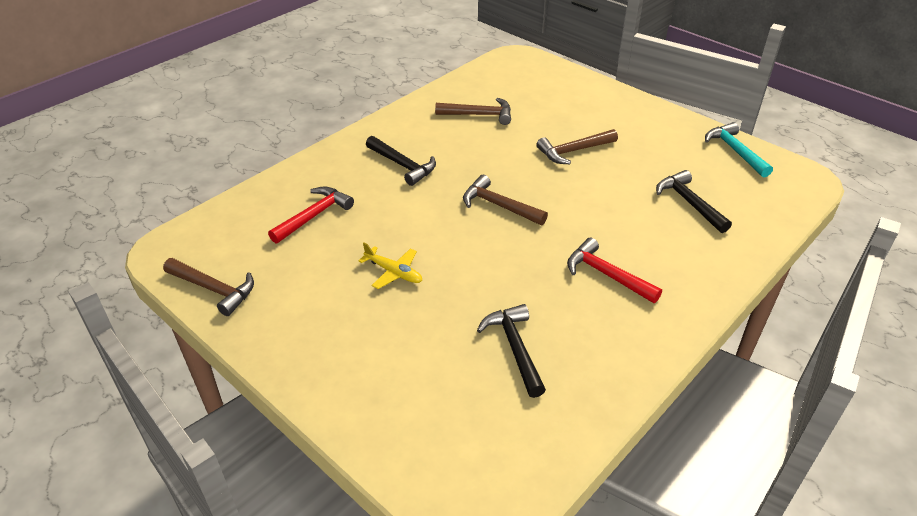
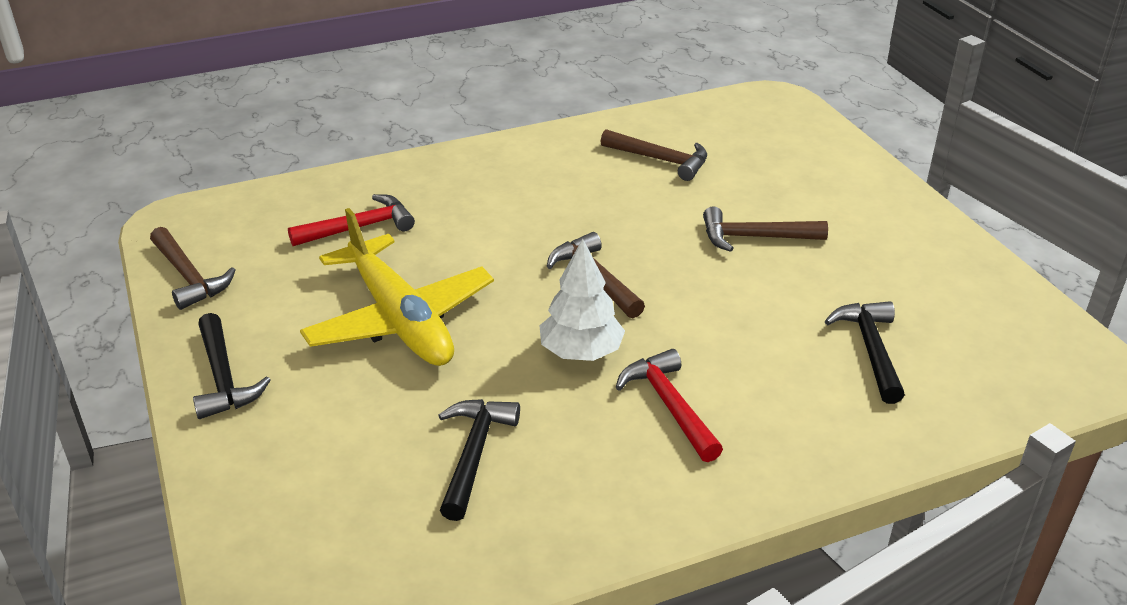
camera: 25 degrees right, 5 degrees down
(393, 272) = (399, 319): yellow plane -> yellow plane, size x2.26
(402, 165) = (511, 197): black hammer -> black hammer (223, 377)
(528, 257) = (581, 352): none -> white tree
(735, 151) = (1005, 300): turquoise hammer -> none

